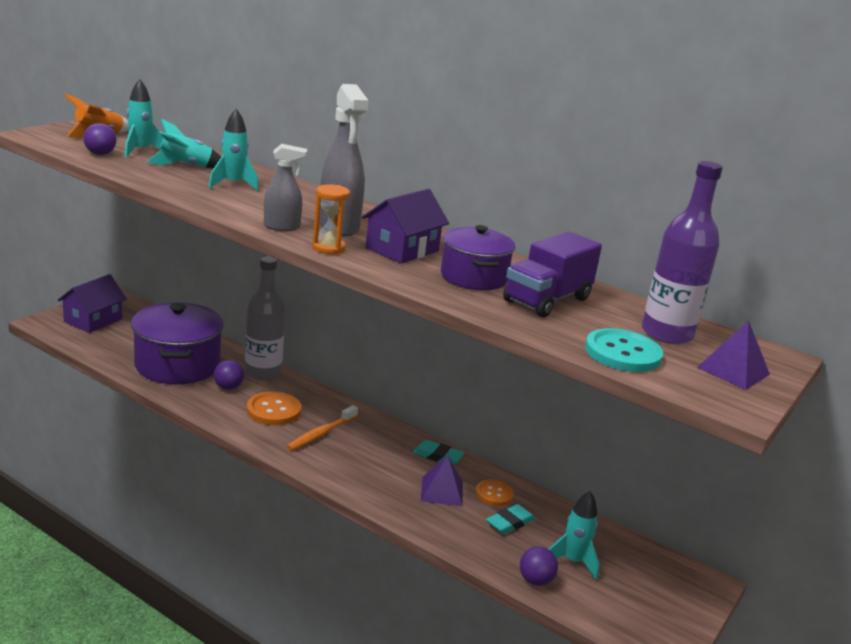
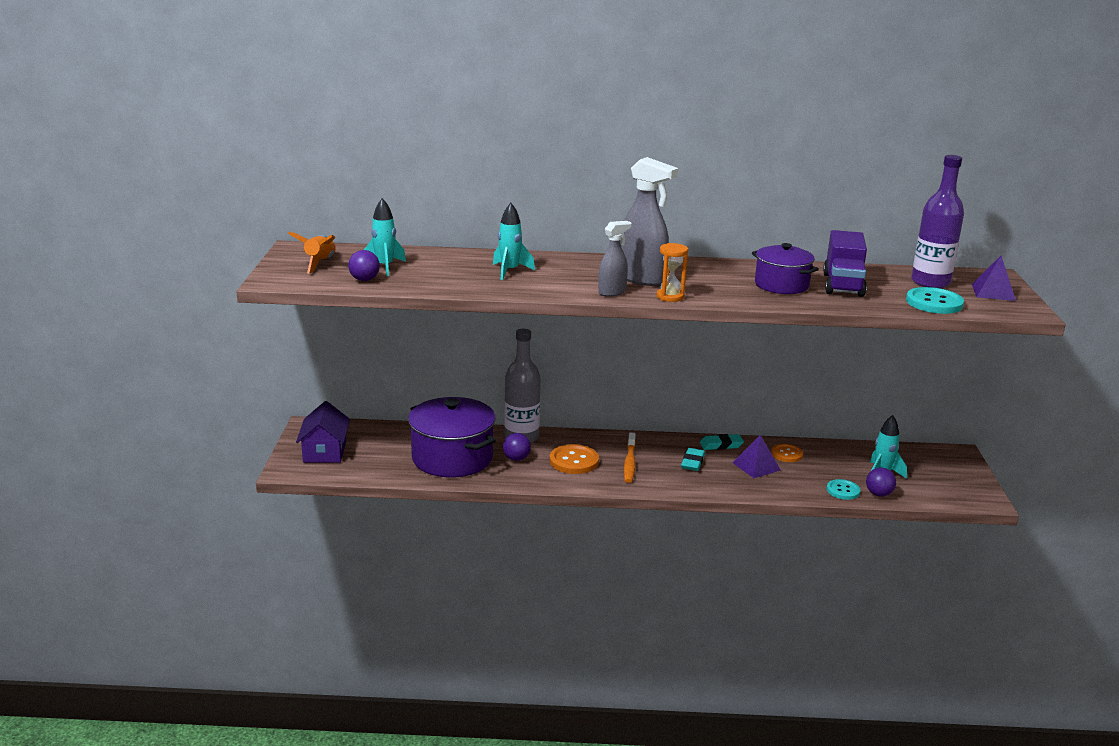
camera: 30 degrees left, 0 degrees up
(185, 166) = (445, 268): turquoise rocket -> none
(402, 249) = (709, 281): purple house -> none
(499, 557) = (843, 490): none -> turquoise button
(510, 522) = (819, 467): turquoise eraser -> turquoise eraser (692, 462)

